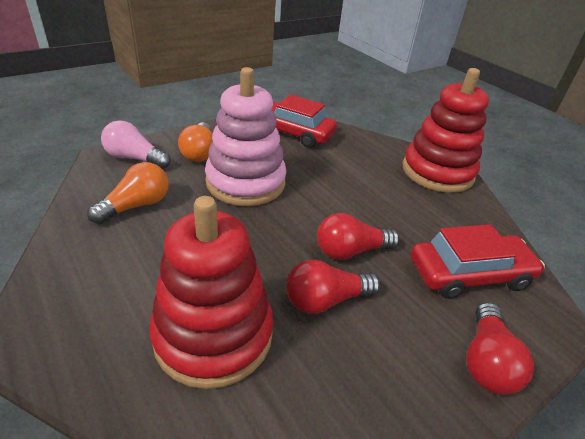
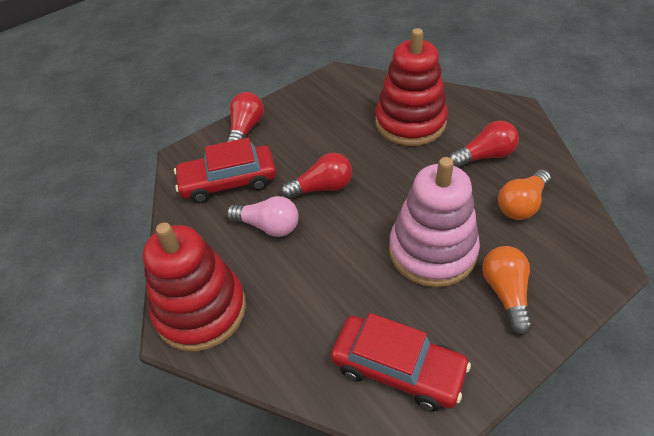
camera: 175 degrees left, 10 degrees up
(135, 158) = (572, 268): pink light bulb -> pink light bulb (268, 226)
(325, 300) = (342, 149): red light bulb -> red light bulb (485, 156)

